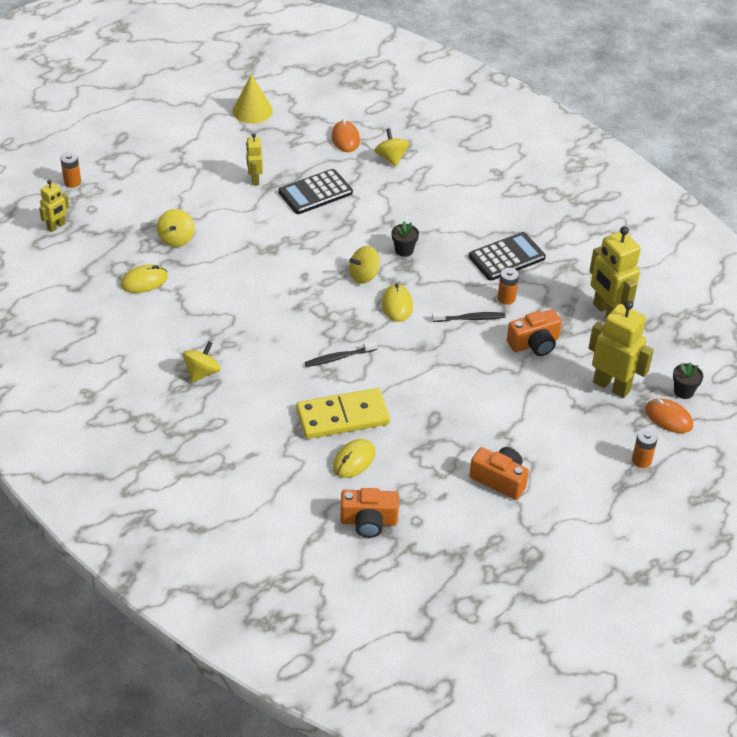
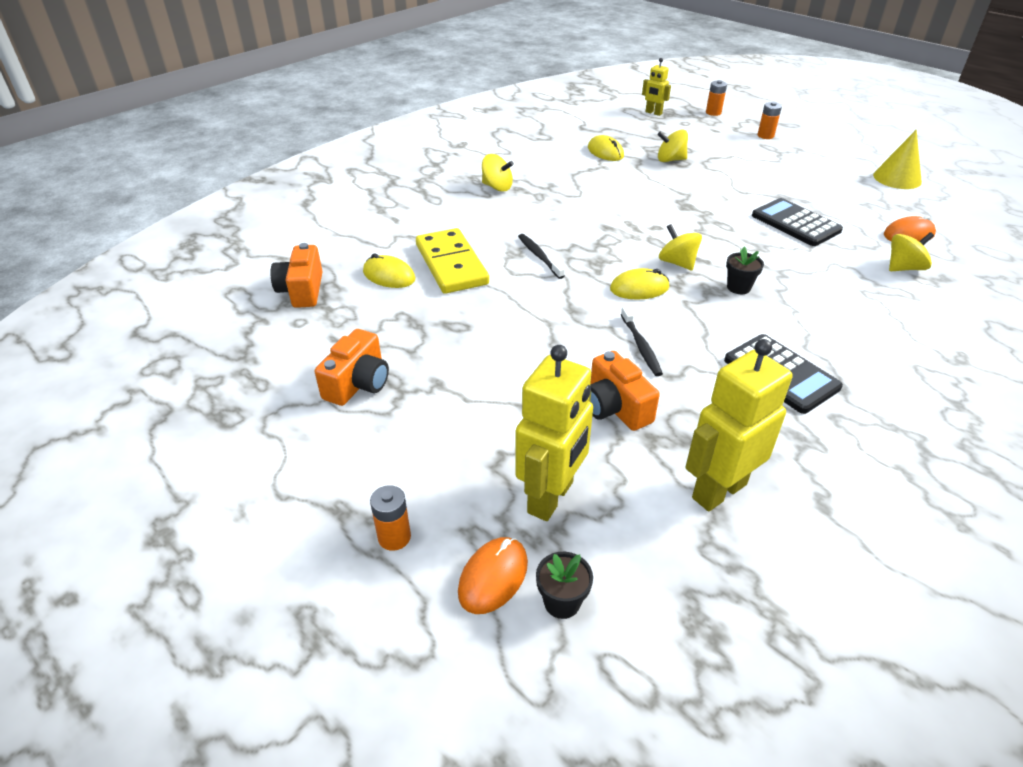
camera: 85 degrees right, 5 degrees down
(255, 179) = (787, 188): yellow robot -> none
(506, 298) = (695, 377): orange battery -> orange battery (765, 136)

